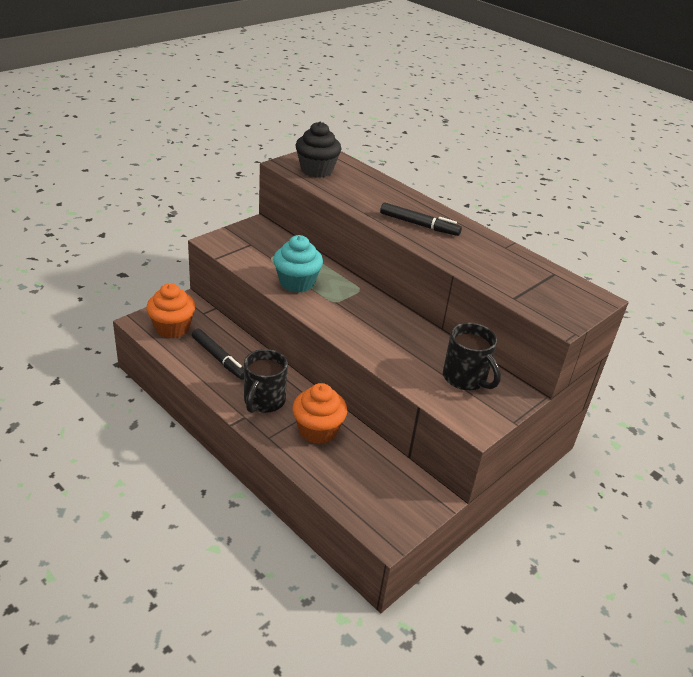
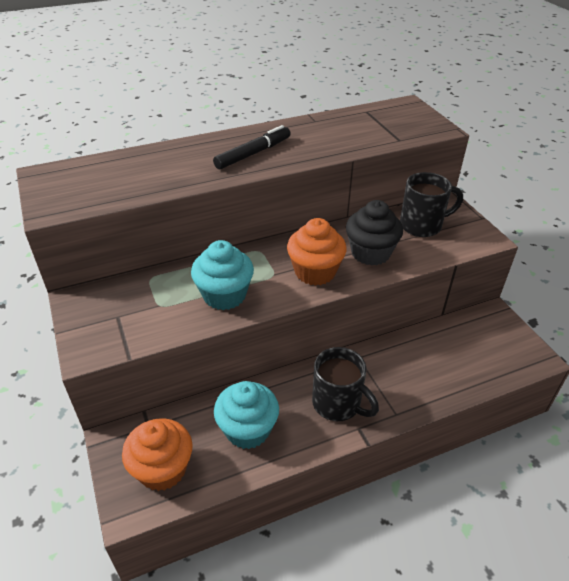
camera: 65 degrees left, 5 degrees up
(219, 358) = (247, 430): black marker -> turquoise cupcake
(316, 170) = (86, 189): black cupcake -> black cupcake (370, 253)
(318, 430) = (394, 369): orange cupcake -> orange cupcake (315, 272)

